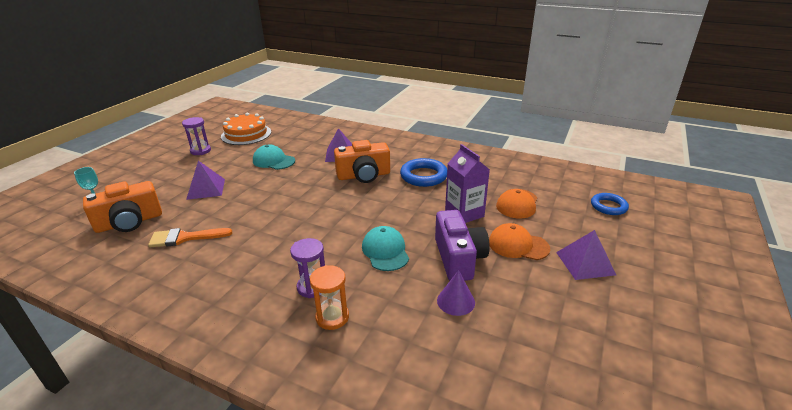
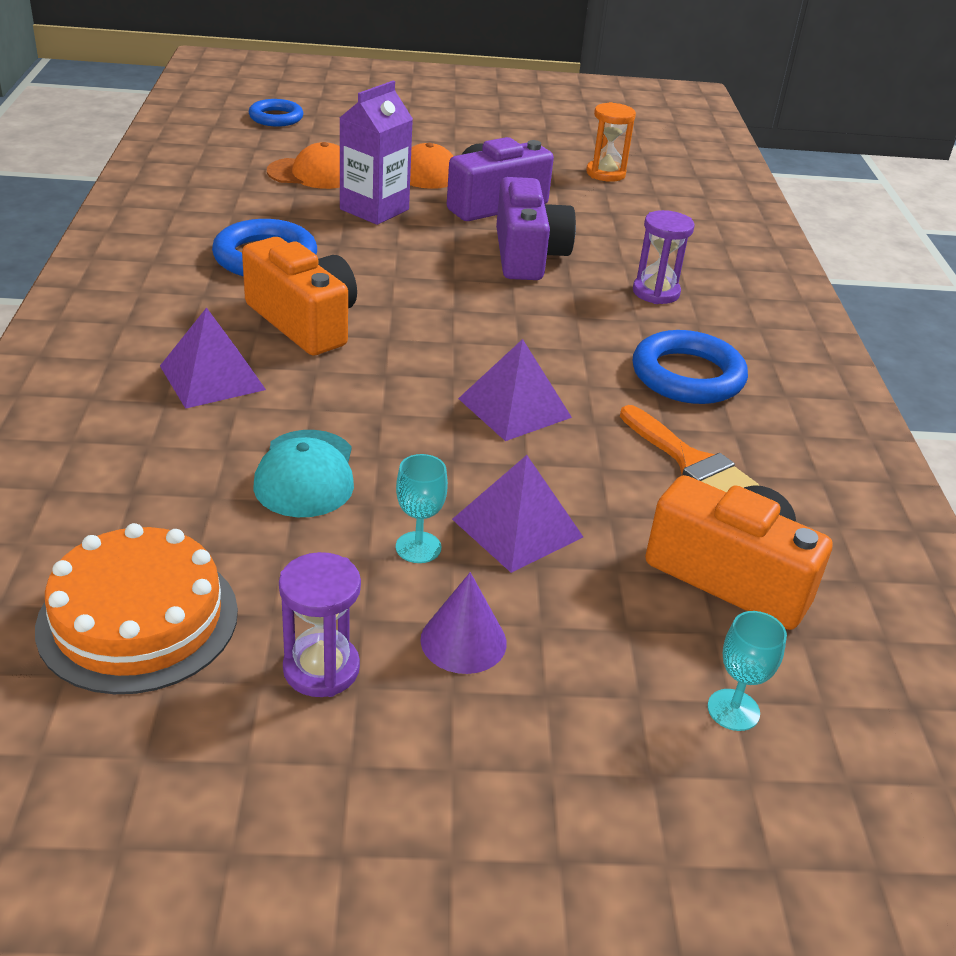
camera: 120 degrees left, 5 degrees up
(221, 171) = (418, 547): none -> turquoise goblet
(233, 263) = (687, 376): none -> blue ring
(332, 317) = (686, 266): orange hourglass -> orange hourglass (605, 173)
(385, 251) = (528, 255): turquoise cap -> purple camera
(456, 301) = (575, 198): purple cone -> purple cone (463, 641)
(585, 263) = (430, 134): purple pyramid -> purple pyramid (514, 407)

